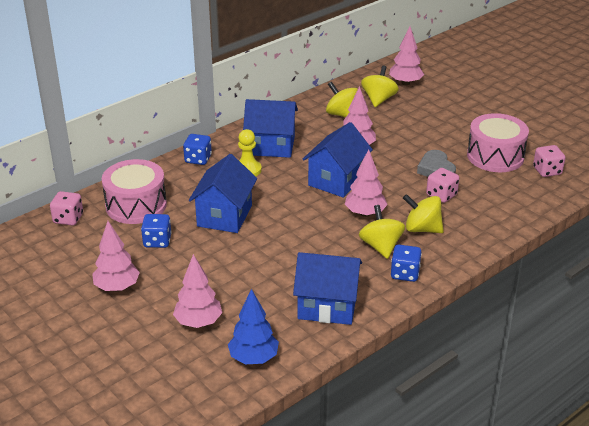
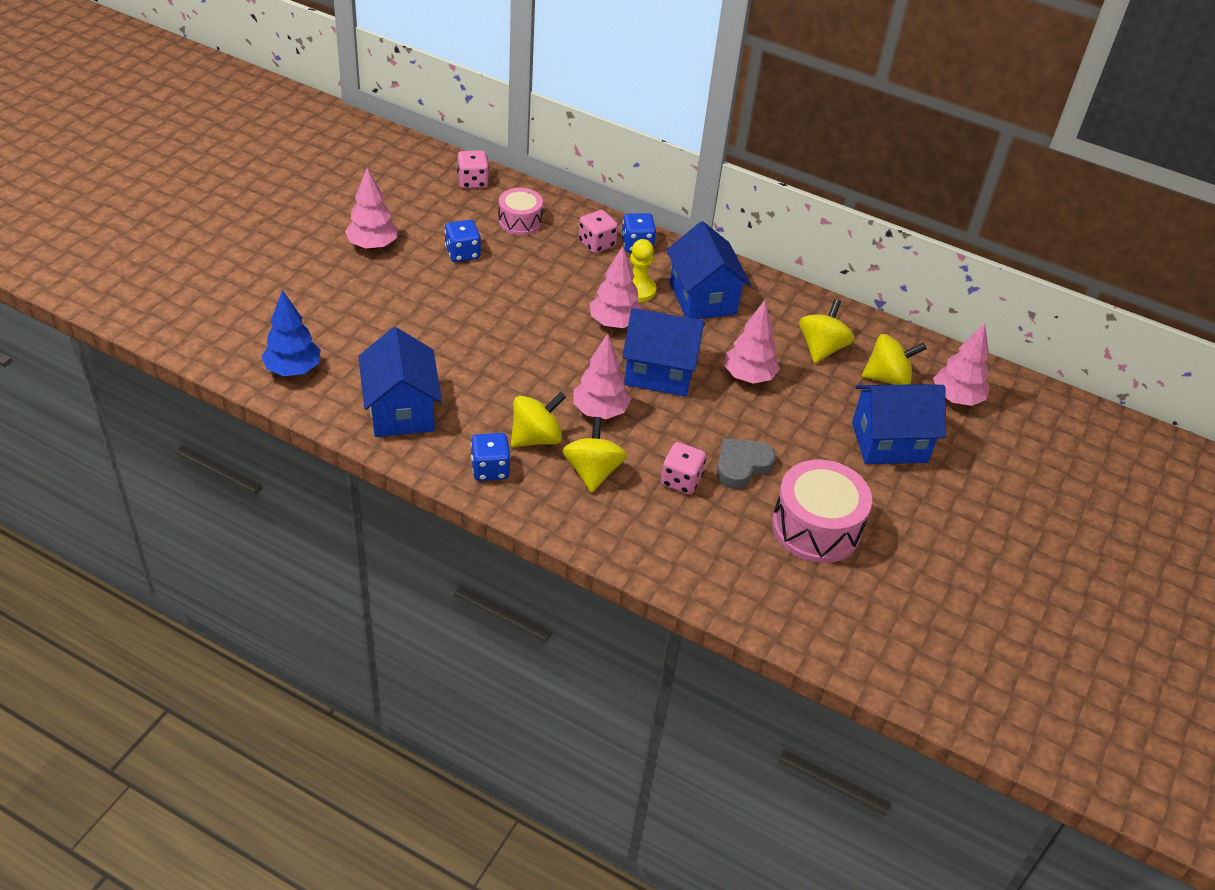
camera: 65 degrees right, 10 degrees up
(136, 205) = (520, 221): pink drum -> pink drum, size x0.60
(198, 322) = (337, 316): pink tree -> pink tree (614, 323)
(224, 216) = (534, 292): blue house -> blue house (889, 442)
(547, 171) = (812, 594): pink dice -> pink dice (596, 244)

